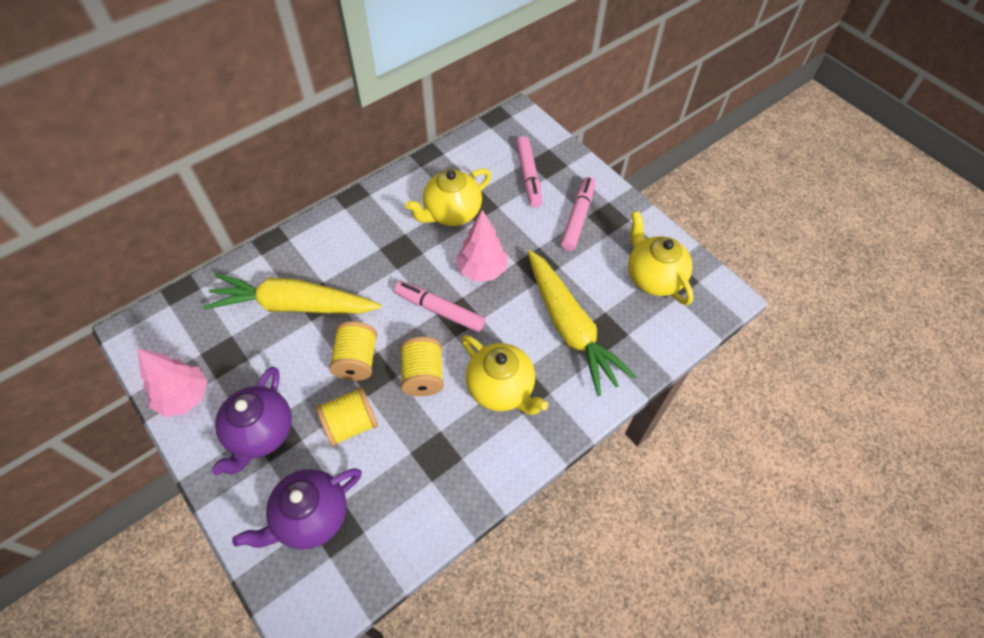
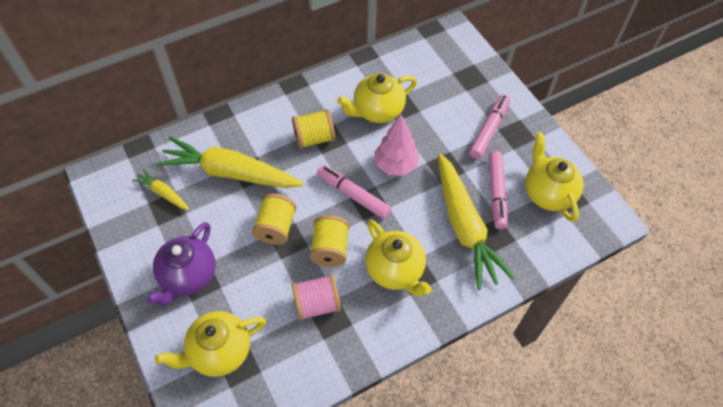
camera: 10 degrees right, 0 degrees up
(184, 397) = (130, 237): pink tree -> none
(218, 340) = (163, 193): none -> yellow carrot
(311, 517) = (219, 352): purple teapot -> yellow teapot
(351, 424) = (263, 280): yellow spool -> yellow spool (314, 138)
(417, 441) = (317, 304): none -> pink spool
(528, 176) = (451, 87): pink marker -> pink marker (496, 193)

